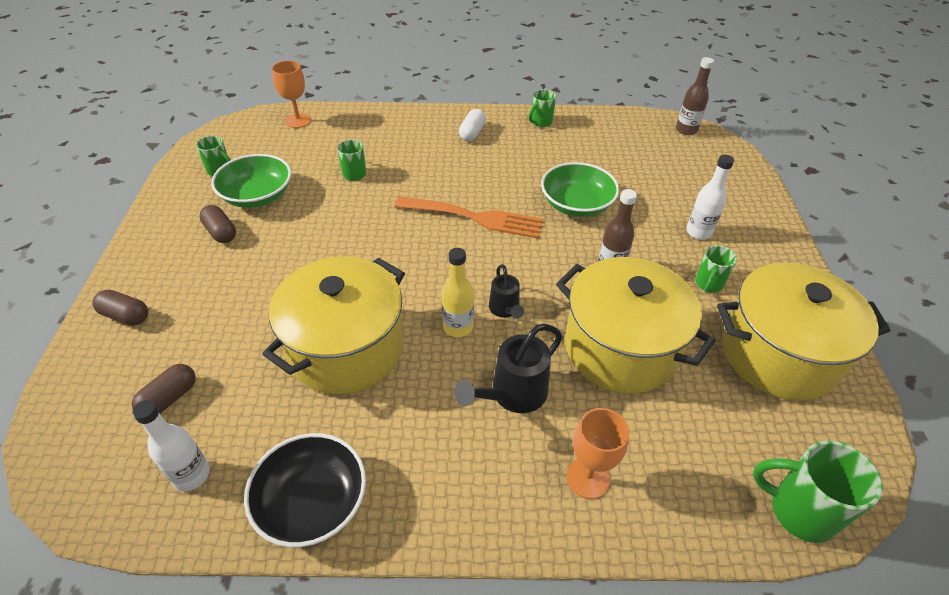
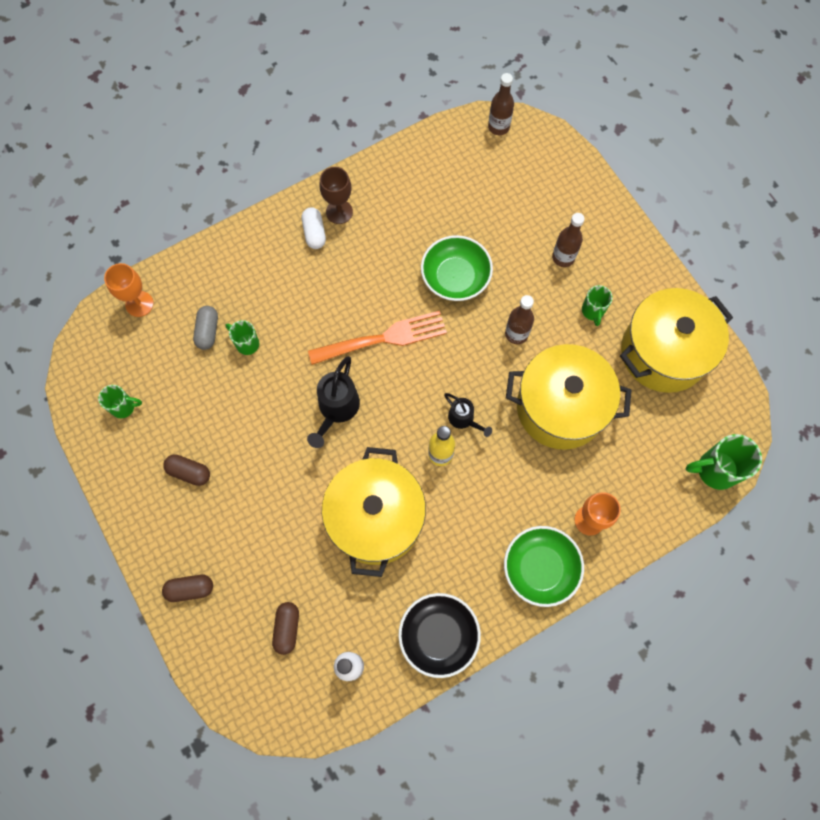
camera: 30 degrees left, 25 degrees up
(257, 196) = (184, 416): green bowl -> green bowl (540, 568)
(331, 154) = (208, 331): none -> grey capsule
(504, 129) = (339, 212): none -> brown goblet
(513, 394) = (511, 488): black watering can -> black watering can (336, 409)
(540, 122) = (366, 184): green mug -> none
(698, 232) = (563, 257): white bottle -> brown bottle

